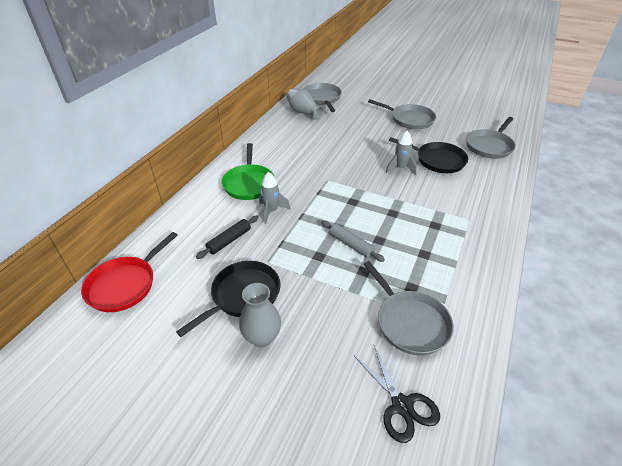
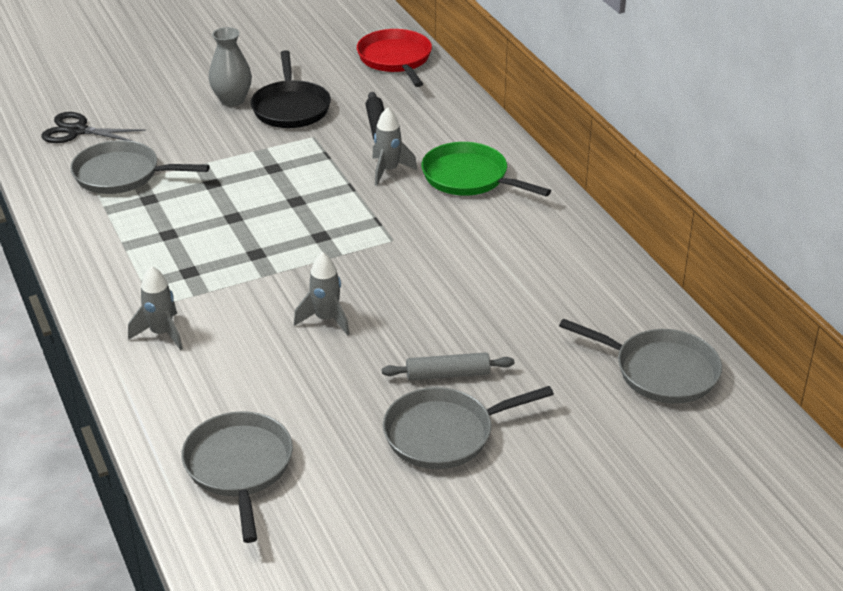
camera: 130 degrees right, 5 degrees down
(303, 112) = (624, 318): grey vase -> none
(351, 245) = (256, 195): grey rolling pin -> grey rolling pin (448, 374)
(437, 160) = (292, 372): black pan -> none
(477, 204) = (161, 333): none -> grey rocket

